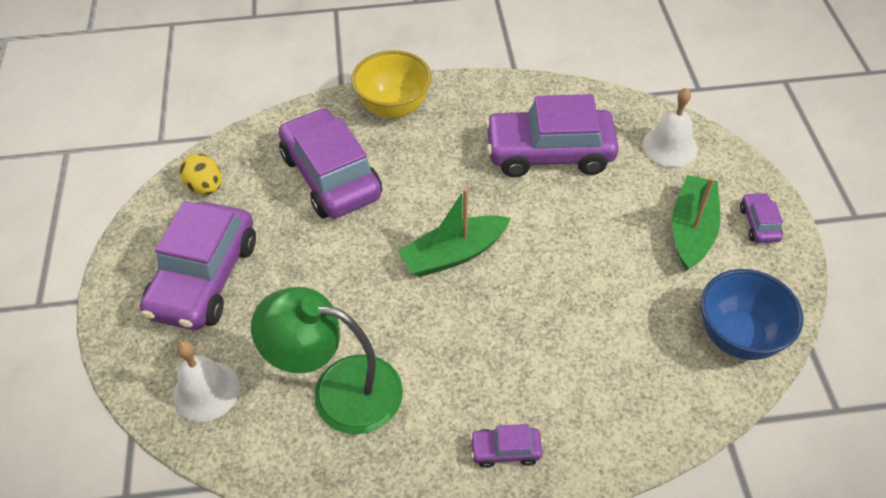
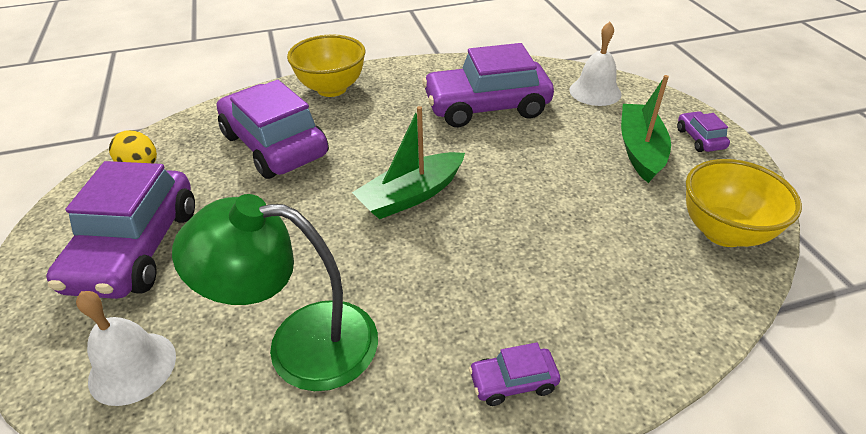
camera: 10 degrees left, 10 degrees down
(738, 336) = (723, 232): blue bowl -> yellow bowl

